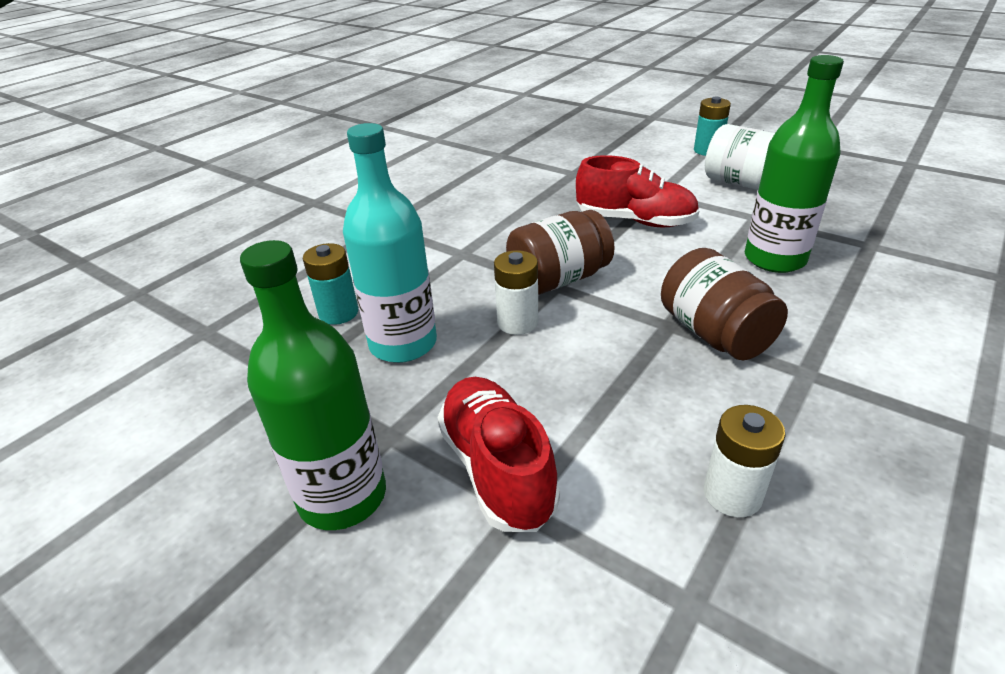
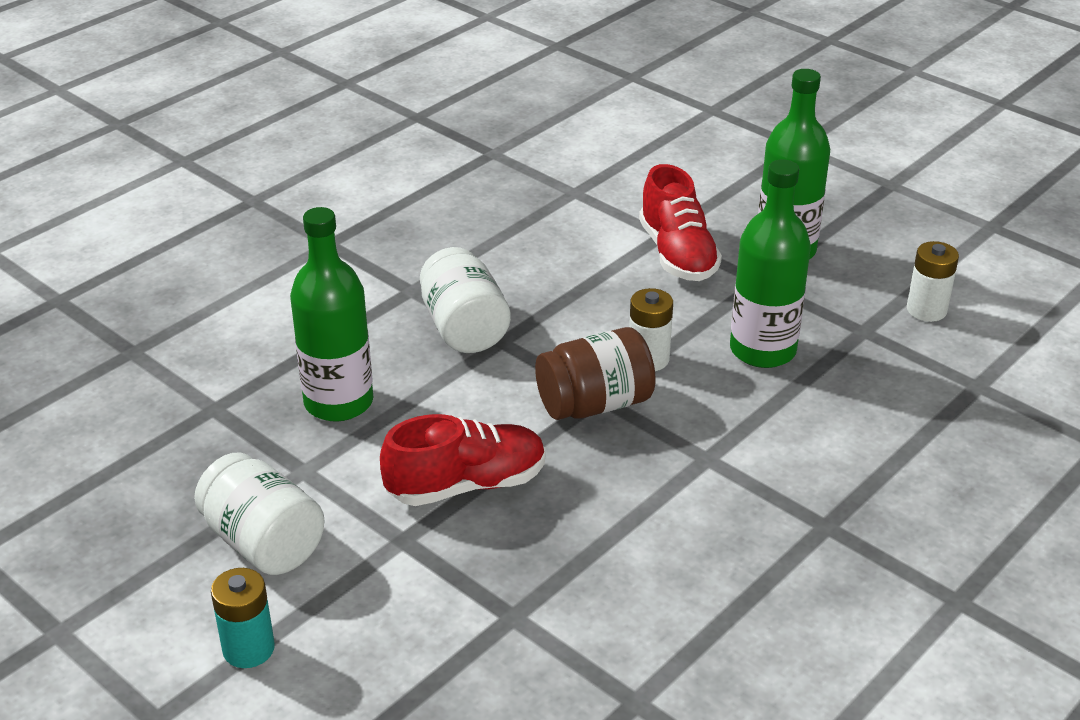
camera: 175 degrees left, 0 degrees up
(338, 313) = (840, 390): turquoise battery -> none
(403, 344) = (762, 350): turquoise bottle -> green bottle
(635, 221) = (466, 485): red shoe -> red shoe turned 135 degrees clockwise
(714, 334) = (464, 328): brown jar -> white jar
(732, 494) = (523, 228): white battery -> white battery (926, 310)

